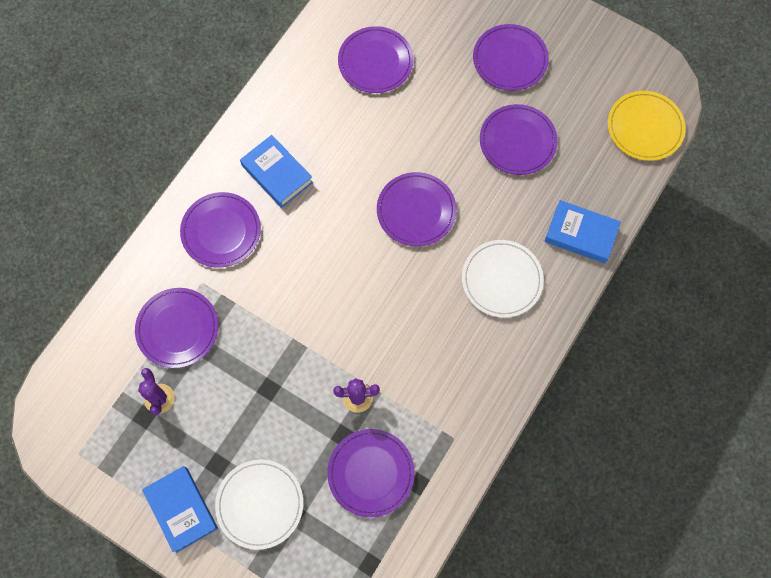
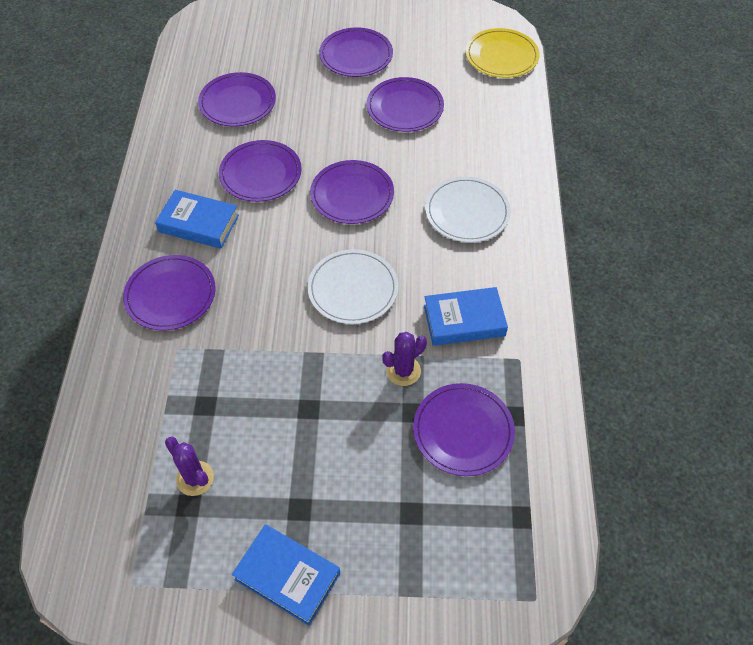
camera: 30 degrees left, 15 degrees down
(177, 328) = (176, 402): purple plate -> purple plate (260, 173)
(260, 504) = (370, 523): white plate -> white plate (353, 289)
(581, 234) = (508, 149): blue book -> blue book (464, 320)

